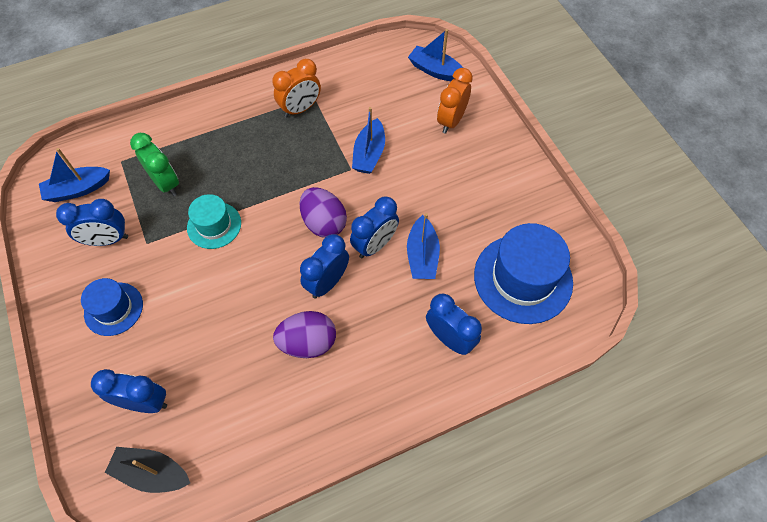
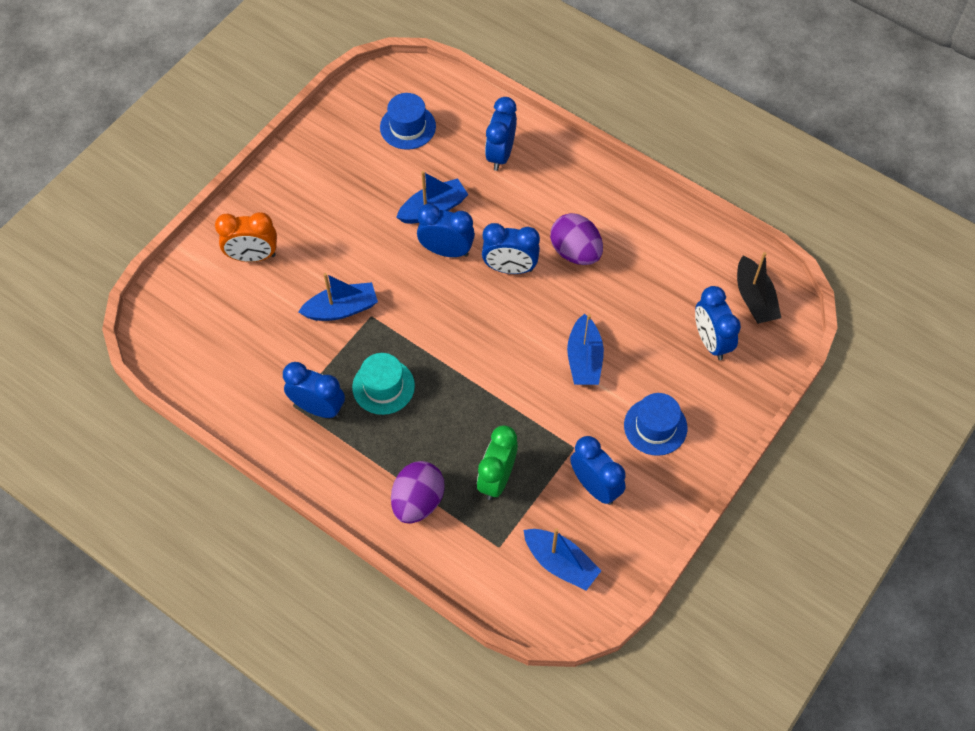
camera: 120 degrees left, 0 degrees up
(214, 225) = (514, 399): turquoise hat -> turquoise hat (383, 386)
(300, 109) = (318, 407): orange clock -> blue clock
(324, 223) = (450, 304): purple egg -> purple egg (418, 501)
(435, 70) = (184, 303): blue boat -> blue boat (584, 359)
(523, 278) = (407, 127): blue hat -> blue hat, size x0.57

